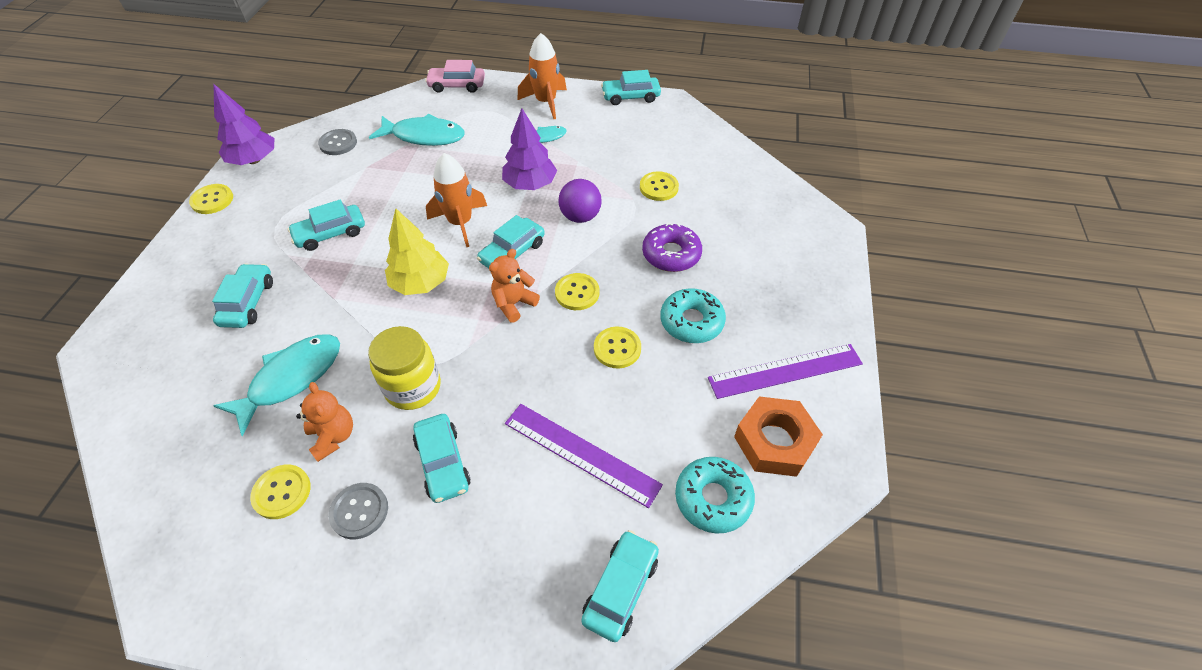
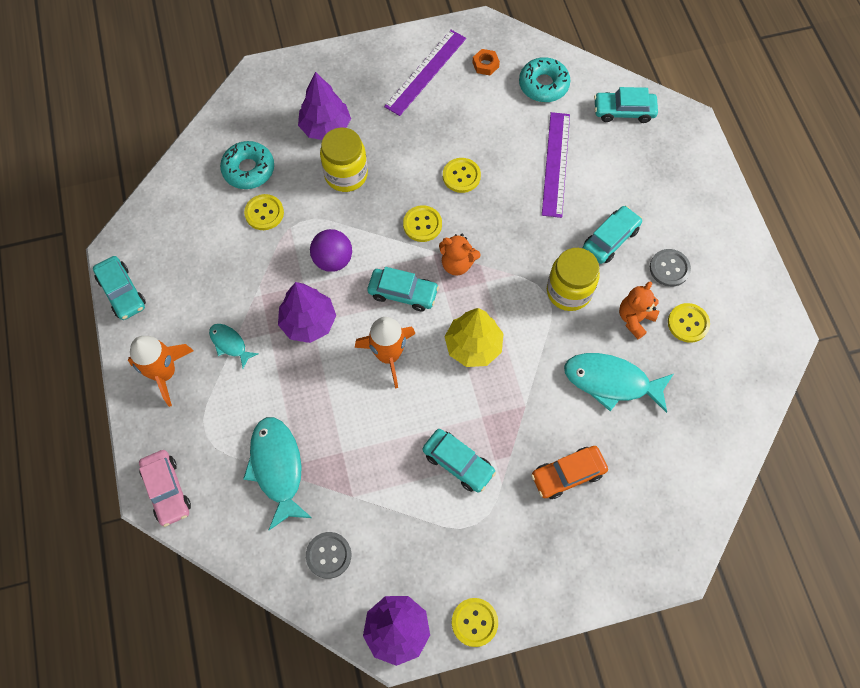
camera: 115 degrees left, 15 degrees up
(248, 302) = (568, 474): turquoise car -> orange car
(671, 254) = (346, 175): purple donut -> yellow jar
(691, 322) = (411, 138): turquoise donut -> turquoise donut (249, 169)
(739, 257) = (325, 127): none -> purple tree
(774, 441) = (485, 65): orange nut -> orange nut, size x0.49
(785, 371) = (425, 72): purple ruler -> purple ruler turned 75 degrees clockwise

